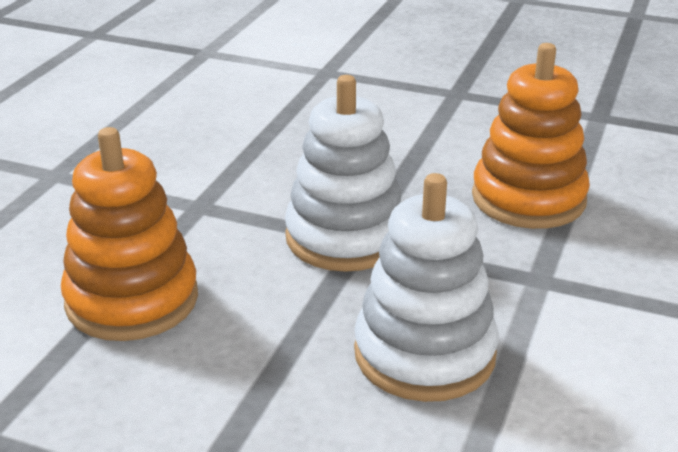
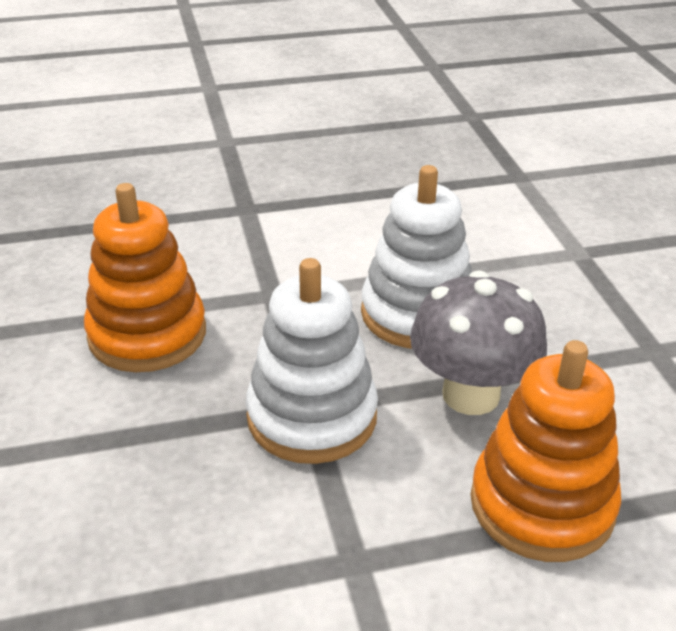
camera: 125 degrees left, 5 degrees up
(278, 327) = (471, 395): none -> grey mushroom

